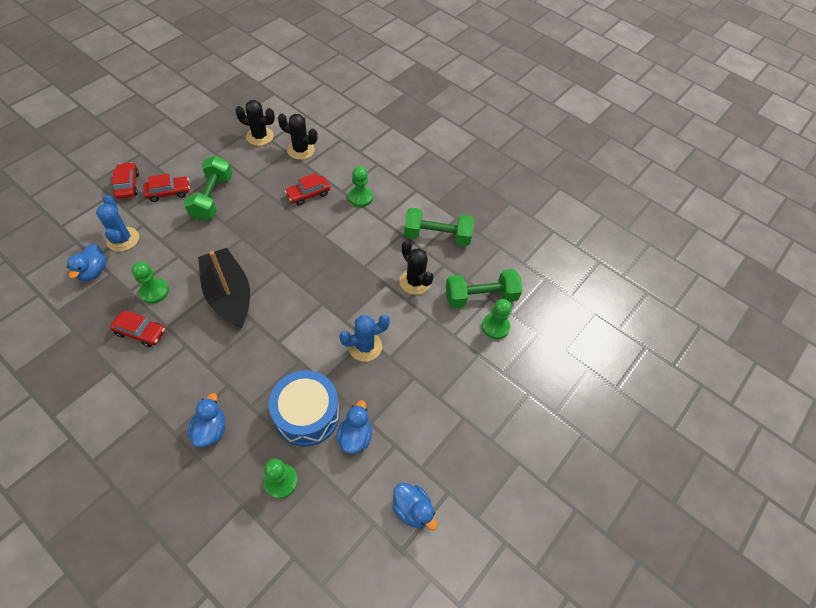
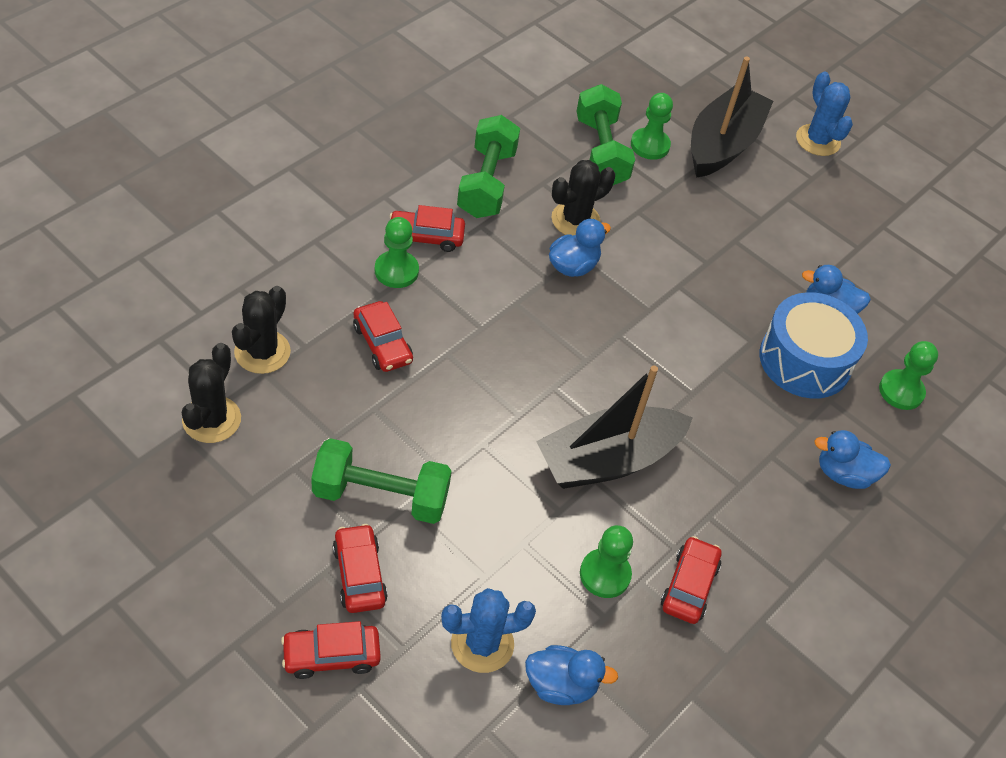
camera: 90 degrees left, 5 degrees down
(365, 346) = (692, 288): blue cactus -> blue cactus (818, 140)
(388, 209) = (426, 237): none -> red car
(412, 510) = (910, 261): blue duck -> blue duck (573, 266)
(509, 375) = (722, 144): none -> black boat

